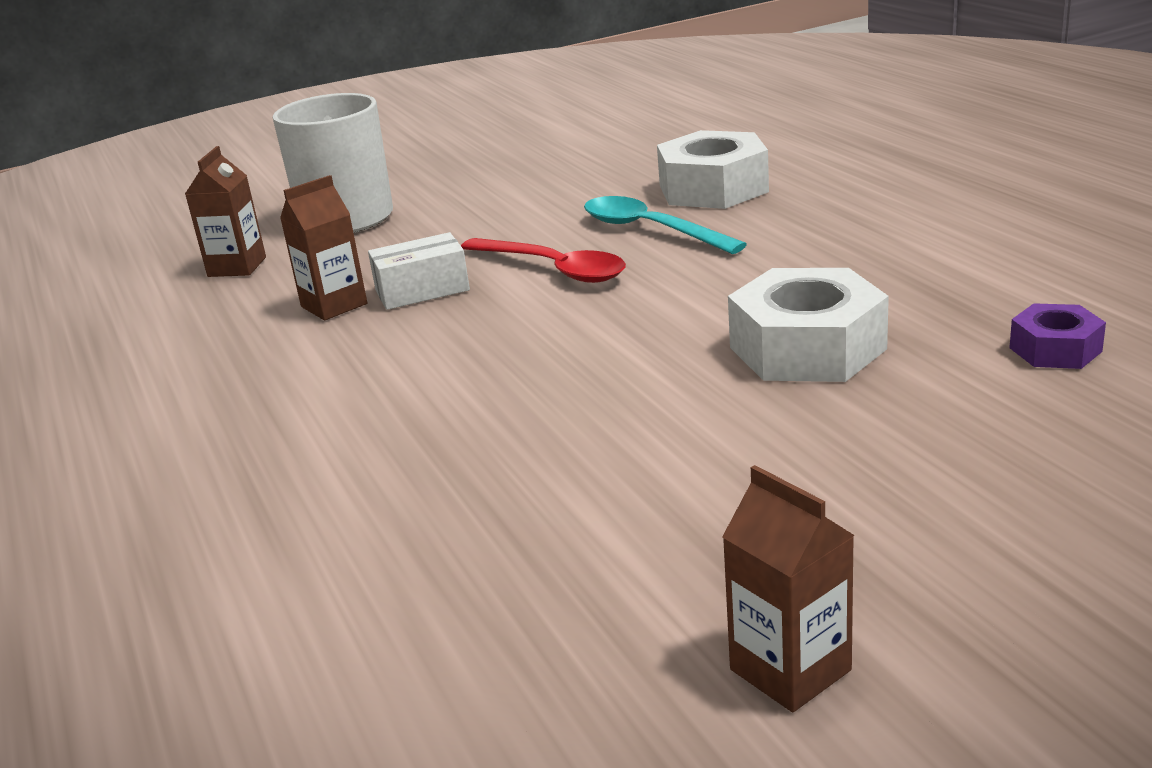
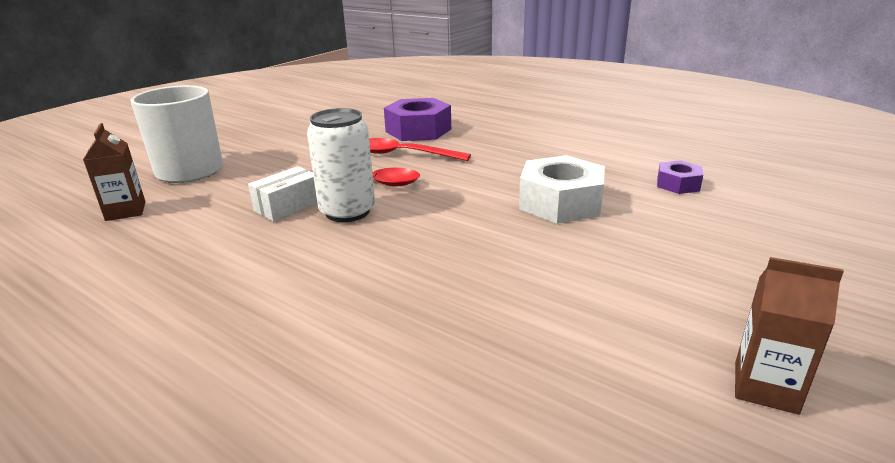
camera: 30 degrees left, 0 degrees up
(334, 305) = (230, 225): brown carton -> none
(488, 311) = (347, 212): none -> white can
(650, 230) = (404, 154): turquoise spoon -> red spoon
(713, 188) = (418, 130): white nut -> purple nut

